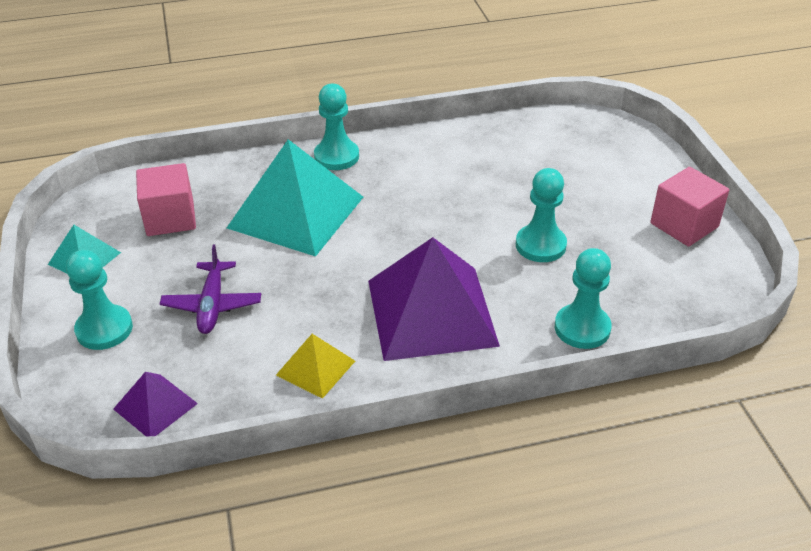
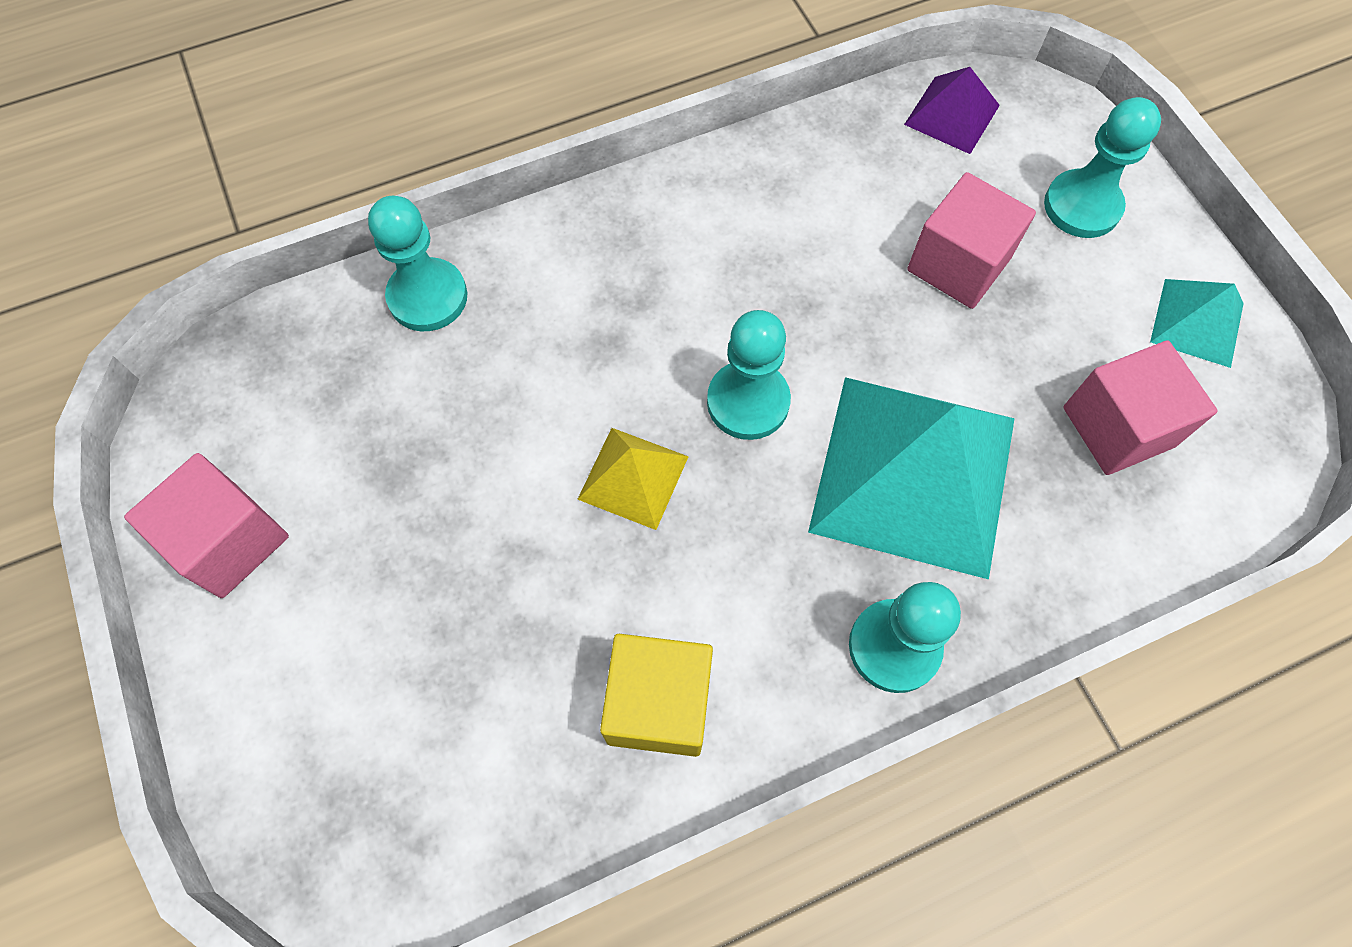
camera: 170 degrees right, 25 degrees up
(212, 305) = (958, 264): purple plane -> pink cube
(315, 367) = (779, 188): yellow pyramid -> yellow pyramid (633, 477)
(431, 312) = (644, 295): purple pyramid -> none
(455, 151) = (659, 703): none -> yellow cube
(540, 245) = (484, 454): turquoise pawn -> turquoise pawn (748, 402)

